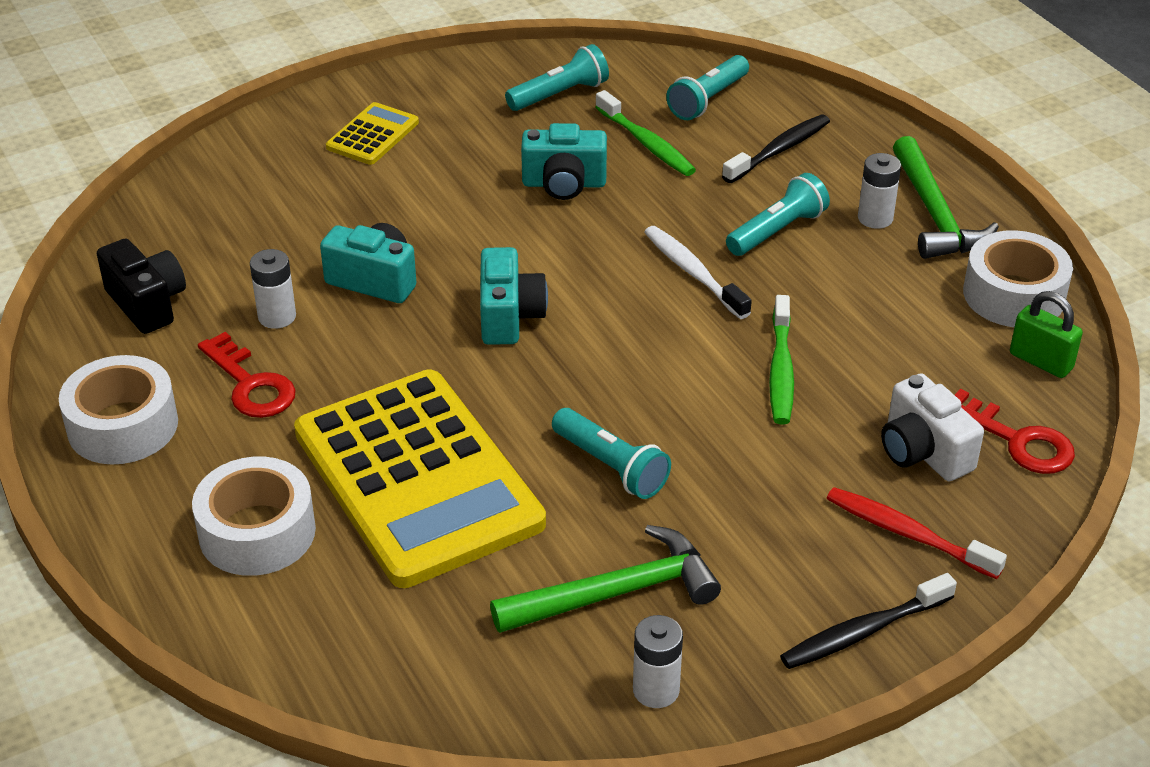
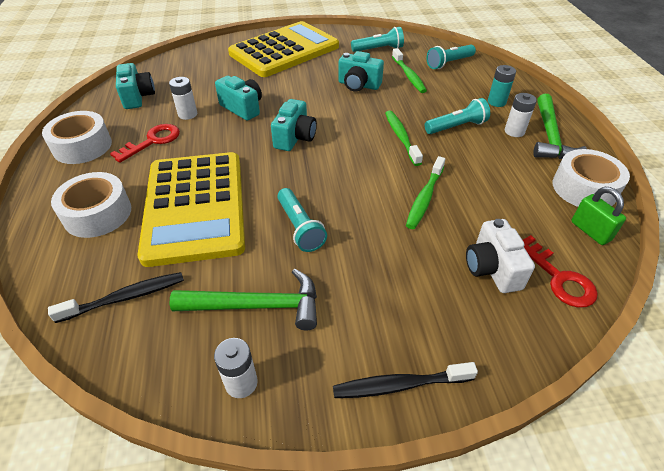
camera: 20 degrees right, 5 degrees up
(147, 303) = (137, 97): black camera -> turquoise camera
(250, 384) = (152, 141): red key -> red key turned 120 degrees counterclockwise
(372, 135) = (284, 50): yellow calculator -> yellow calculator, size x2.33
(693, 272) = (401, 137): white toothbrush -> green toothbrush
(779, 150) = (475, 90): black toothbrush -> black toothbrush (126, 297)
(825, 166) = (496, 102): none -> turquoise battery
(907, 534) = (460, 321): red toothbrush -> none

